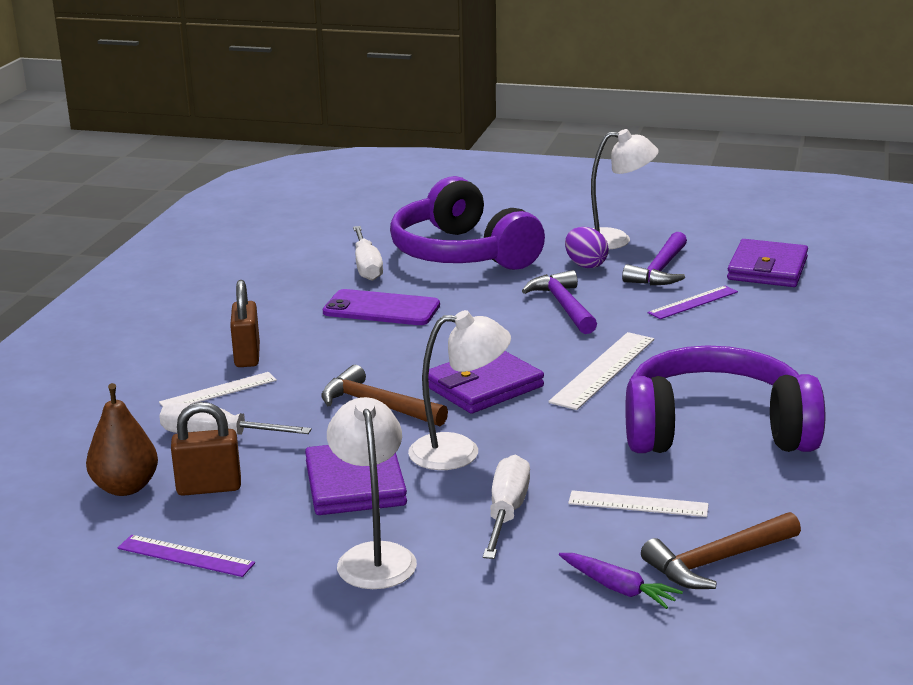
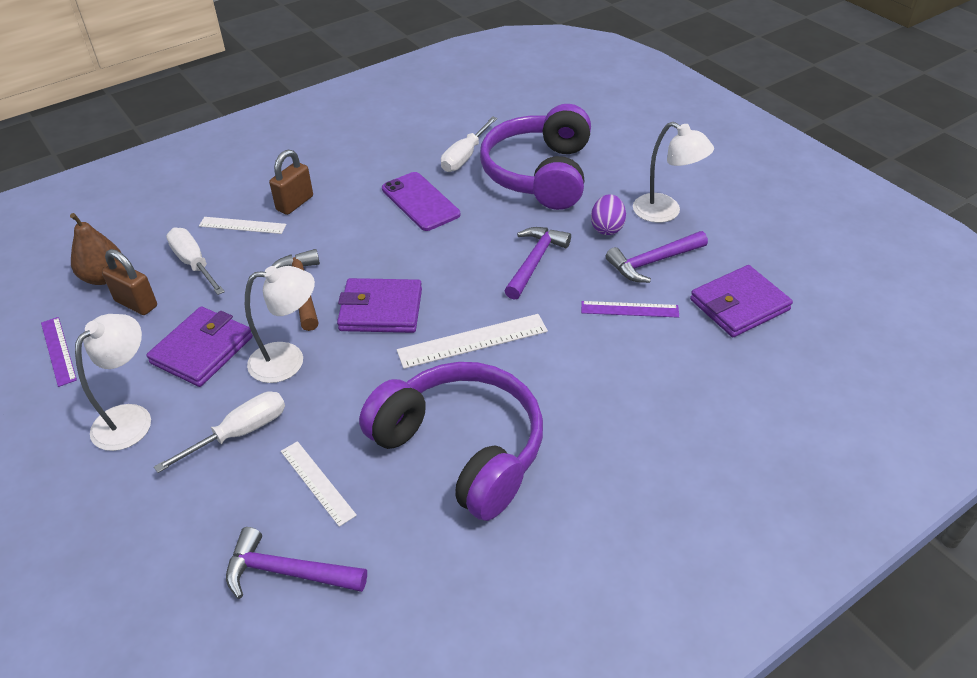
camera: 40 degrees right, 20 degrees up
(459, 451) = (288, 360): white lamp -> white lamp turned 45 degrees counterclockwise
(618, 588) = (203, 548): purple carrot -> none
(717, 561) = (287, 572): brown hammer -> purple hammer

